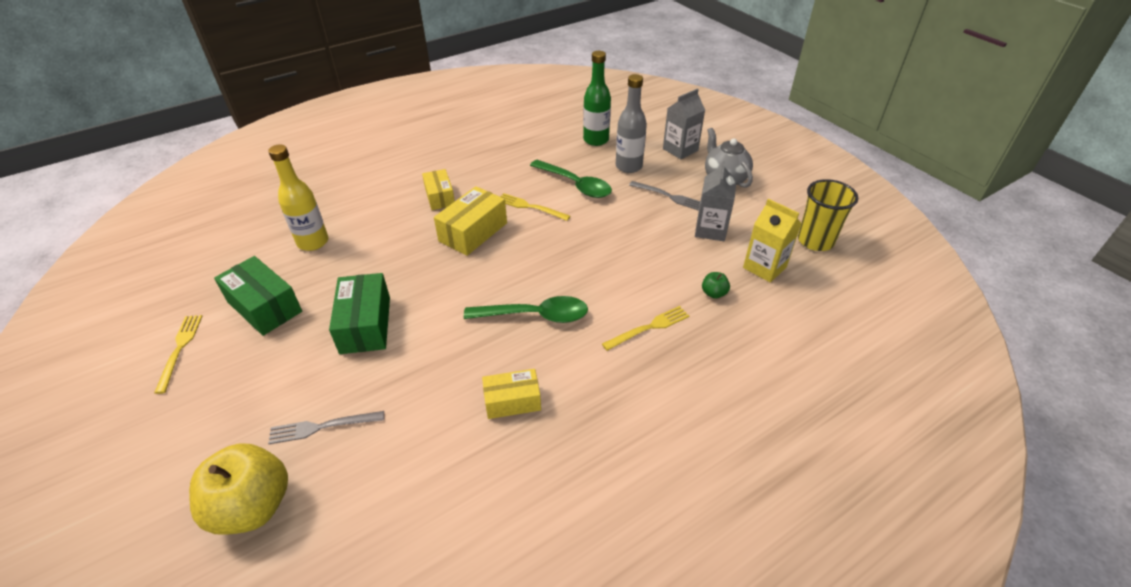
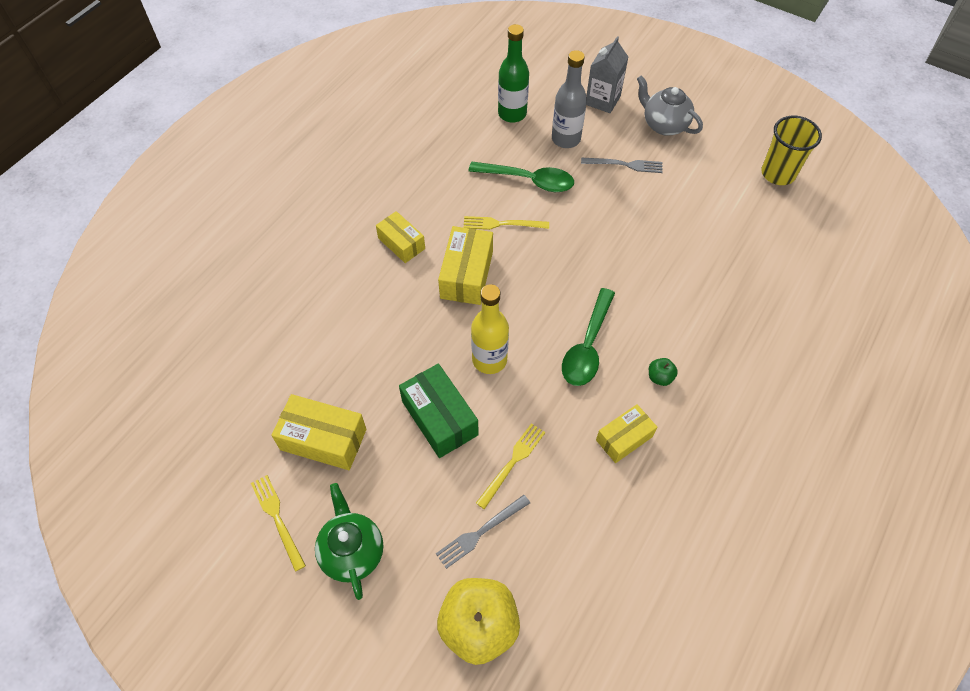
camera: 25 degrees left, 15 degrees up
(209, 397) = (352, 551): none -> green teapot
(264, 307) = (323, 439): green box -> yellow box
(313, 242) = (310, 347): yellow bottle -> yellow bottle (489, 360)
(535, 315) = (587, 346): green spoon -> green spoon turned 135 degrees clockwise
(648, 328) = (691, 320): yellow fork -> yellow fork (512, 463)
(710, 230) = (684, 193): grey carton -> none
(713, 293) = (724, 263): green apple -> green apple (660, 377)
(764, 267) = (751, 219): yellow carton -> none

